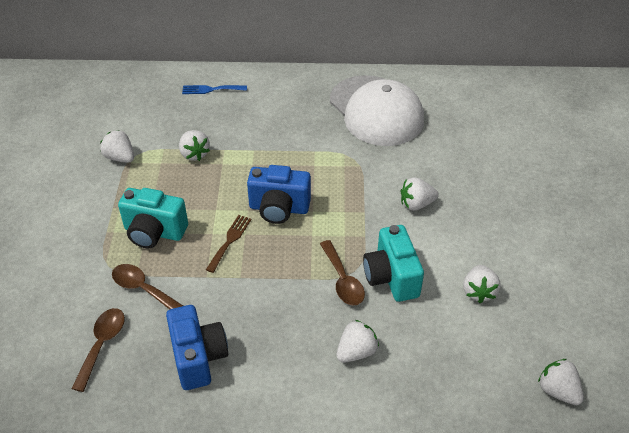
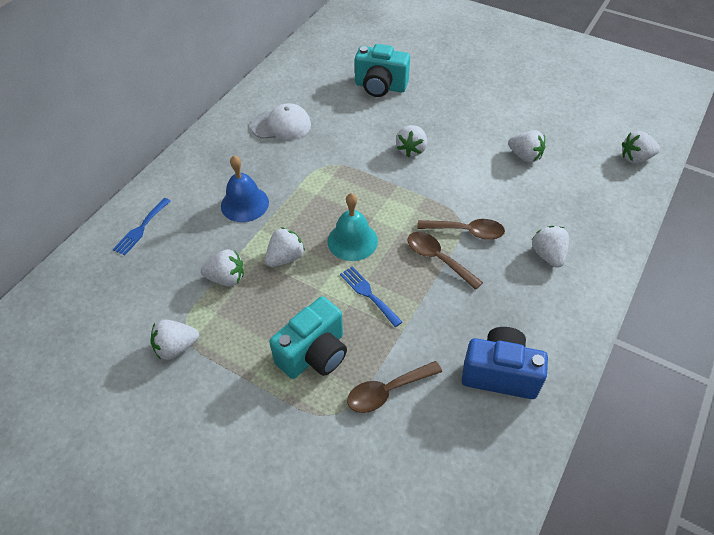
camera: 60 degrees left, 5 degrees up
(102, 345) = (442, 456): brown spoon -> brown spoon (438, 259)
(229, 241) = (368, 294): brown fork -> blue fork
(234, 177) = (285, 258): none -> white strawberry
(273, 130) = (244, 204): none -> blue bell
(279, 208) = (352, 241): blue camera -> turquoise bell
(376, 111) = (281, 125): white cap -> white cap, size x0.54
(391, 277) = (481, 199): turquoise camera -> turquoise camera (380, 87)

